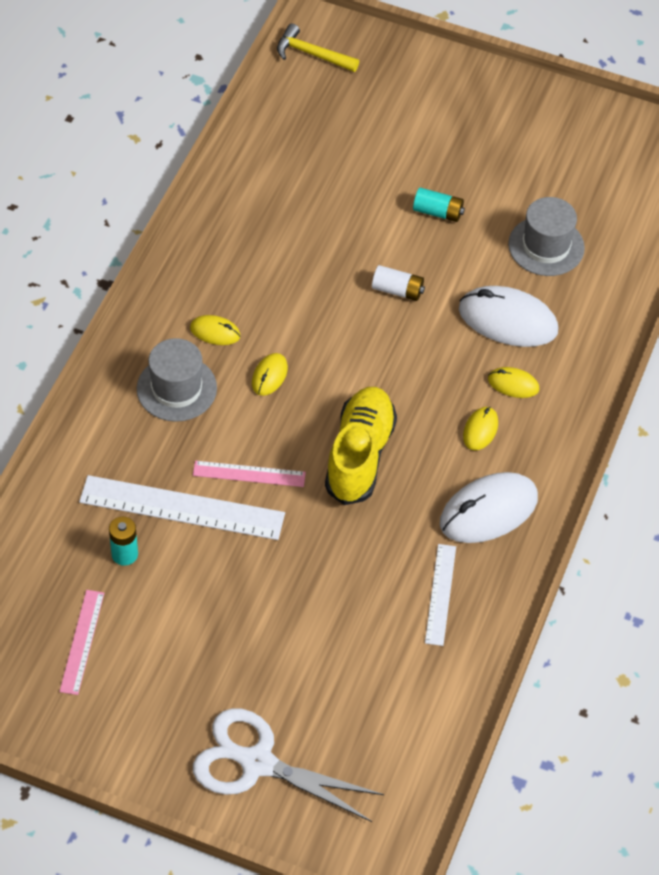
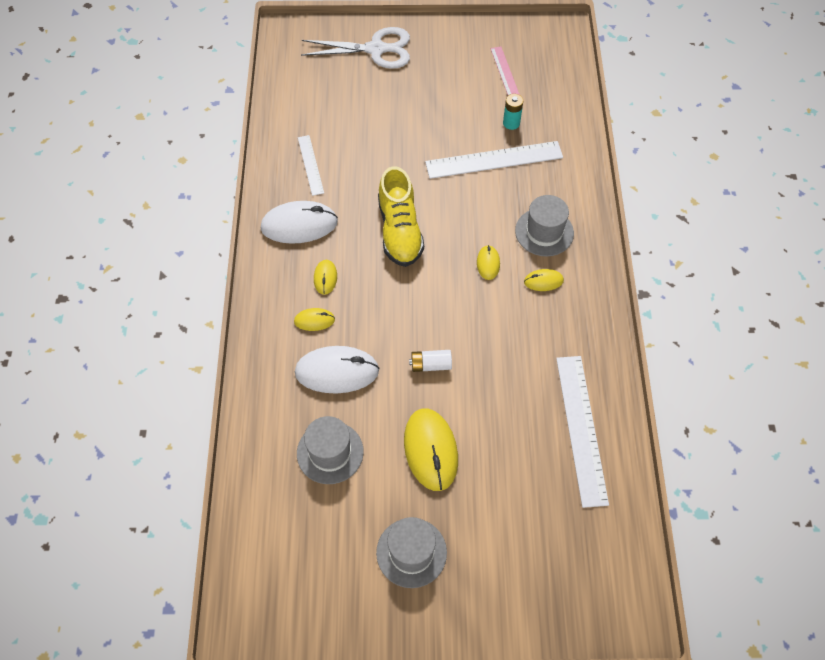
camera: 160 degrees right, 5 degrees up
(249, 474) = (465, 194): pink ruler -> none
(269, 177) = (581, 429): none -> white ruler
(311, 54) = (620, 582): yellow hammer -> none
(438, 212) = (430, 450): turquoise battery -> yellow mouse
(488, 511) = (299, 225): white mouse -> white mouse turned 45 degrees clockwise
(498, 138) = (411, 552): none -> grey hat

